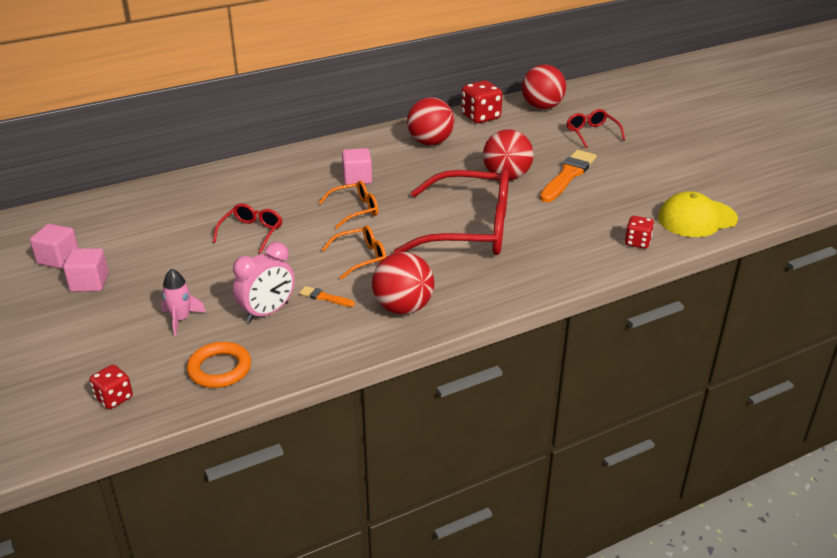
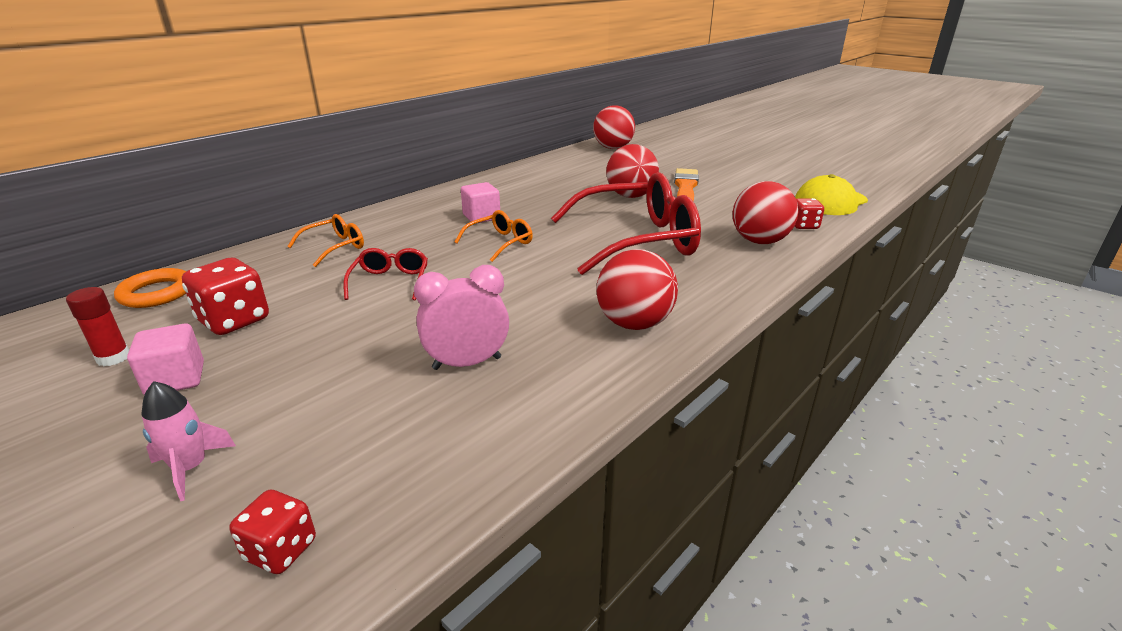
camera: 20 degrees left, 5 degrees down
(58, 259) = (113, 358): pink cube -> red glue stick
(181, 319) = (345, 398): pink rocket -> pink rocket (190, 468)
(219, 369) = (443, 454): orange ring -> orange ring (157, 293)
(267, 312) = (467, 363): pink clock -> pink clock turned 135 degrees counterclockwise
(325, 297) = (530, 331): orange brush -> none
(361, 258) = (542, 284): orange glasses -> orange glasses (334, 247)
(430, 142) = (533, 182): red ball -> red ball (759, 241)
(480, 117) = (565, 160): red dice -> red dice (234, 321)
(592, 133) = (674, 159): red glasses -> none

